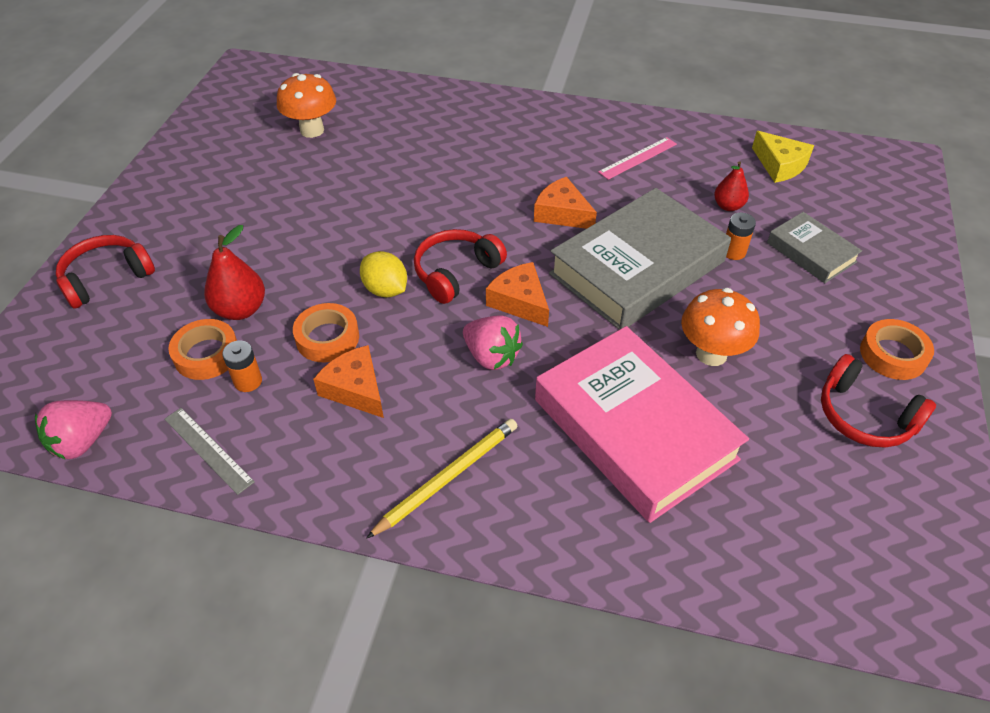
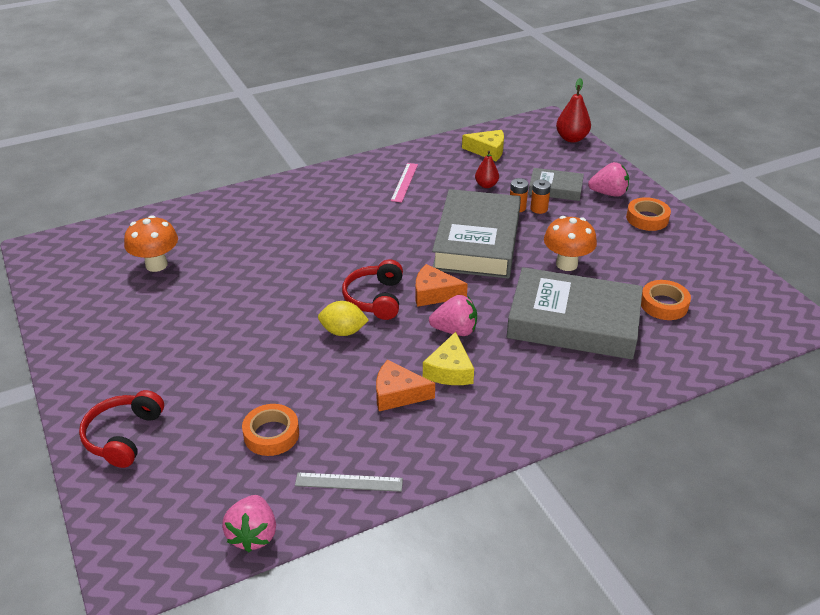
camera: 40 degrees left, 10 degrees down
(240, 309) = (259, 396): red pear -> red pear (571, 138)
(248, 381) = (322, 431): orange battery -> orange battery (539, 209)
(327, 338) = (342, 378): orange tape -> orange tape (664, 304)
(434, 397) = (450, 370): none -> yellow cheese
(447, 477) = (509, 404): yellow pencil -> none
(562, 213) = (398, 234): orange cheese -> none
(634, 429) = (573, 322): pink book -> grey book
(864, 416) = (666, 253): red headphones -> none
(877, 294) = (608, 193): none -> pink strawberry

